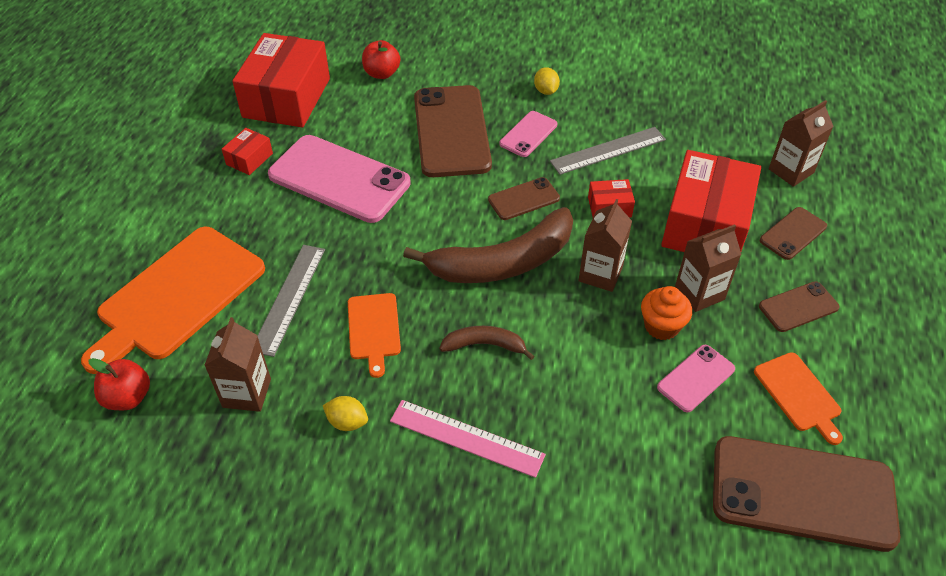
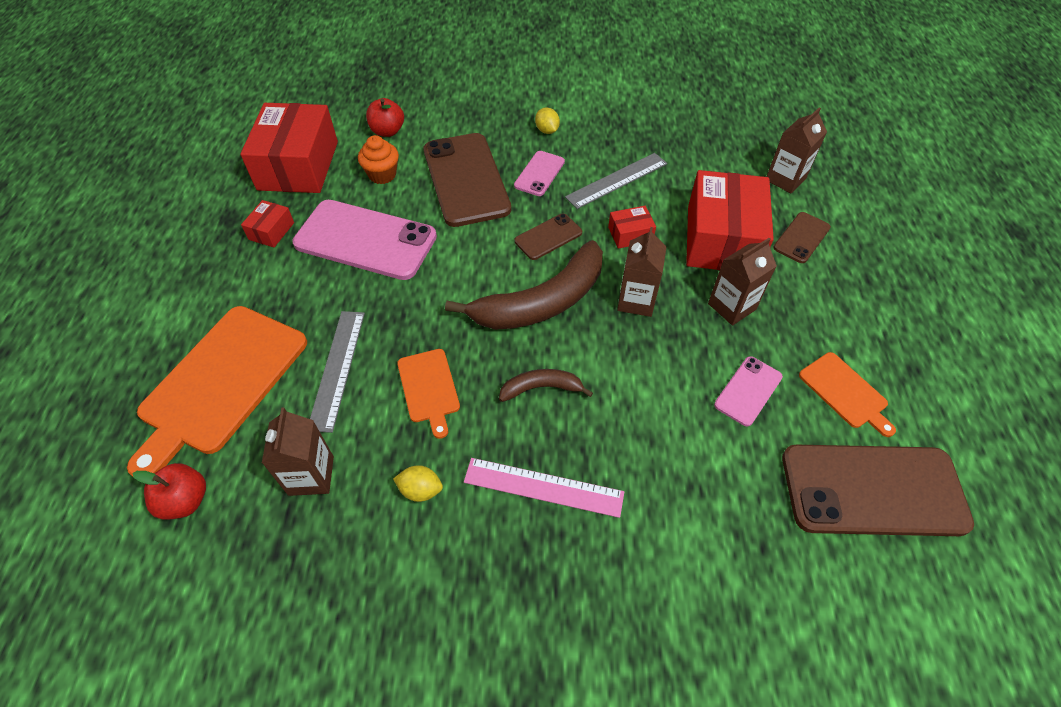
camera: 10 degrees left, 5 degrees up
(661, 326) = (704, 344): orange cupcake -> orange cupcake (382, 175)
(798, 307) = (823, 307): brown phone -> none

